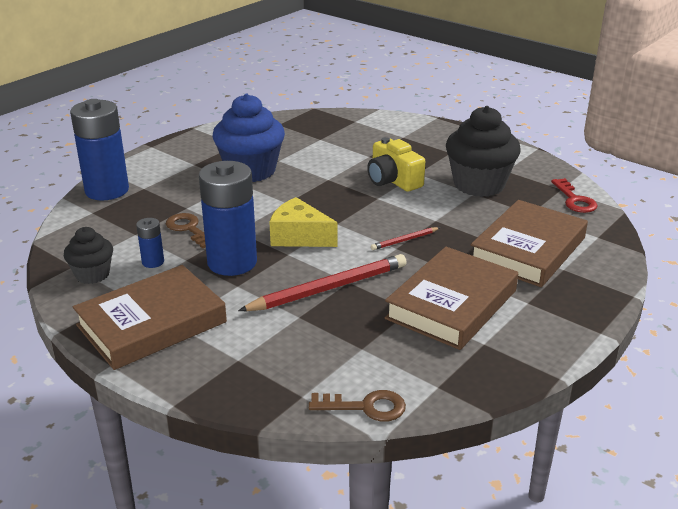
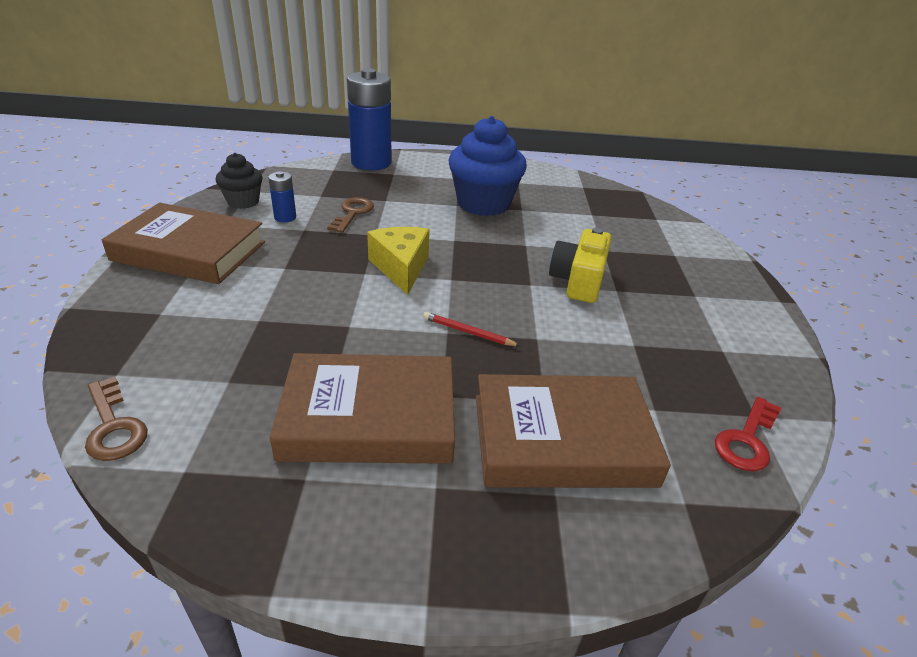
camera: 50 degrees right, 5 degrees up
(232, 262) = (320, 251): blue battery -> none
(329, 288) = (325, 318): red pencil -> none
(479, 185) = (657, 341): black cupcake -> none

